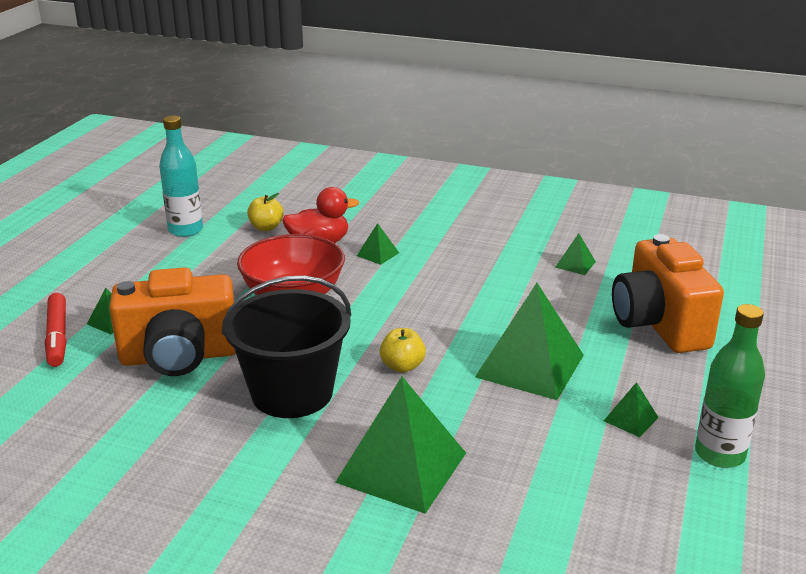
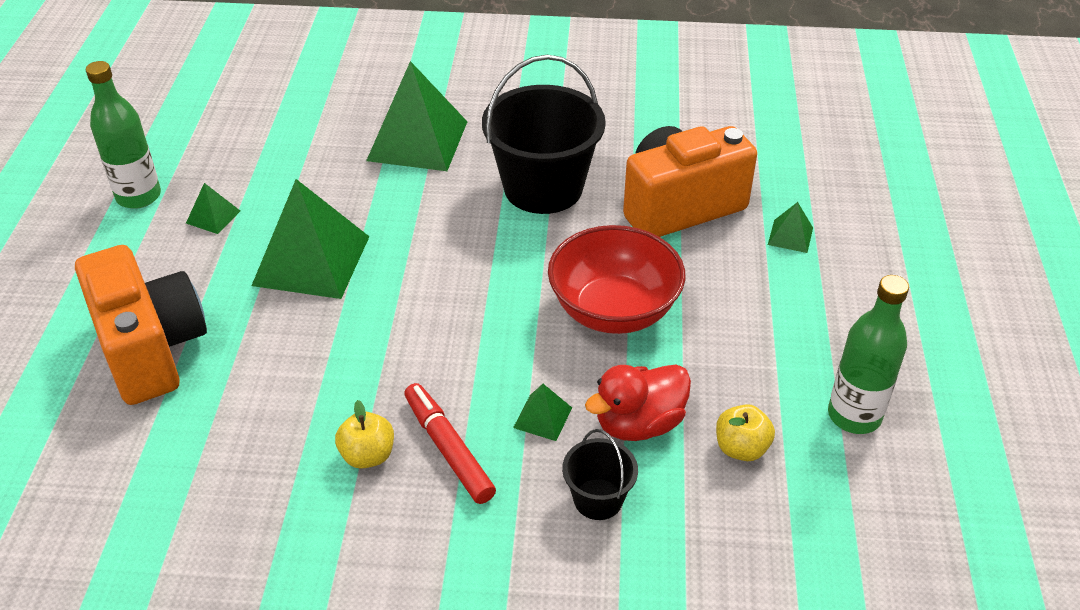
camera: 165 degrees right, 15 degrees up
(58, 336) = (825, 207): red marker -> red marker (449, 450)
(185, 230) = (854, 415): turquoise bottle -> green bottle
(364, 221) = (598, 499): none -> black bucket
(402, 366) = (447, 235): yellow apple -> yellow apple (368, 455)
(575, 264) = (246, 453): green pyramid -> none

